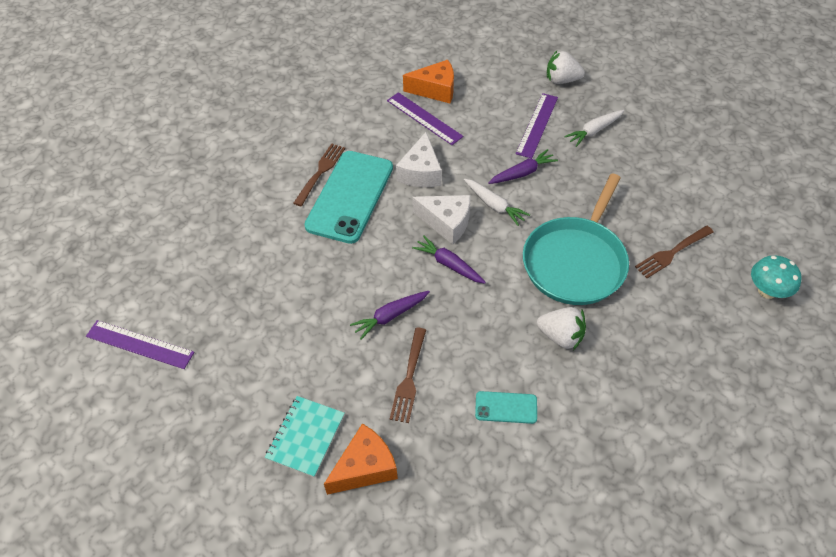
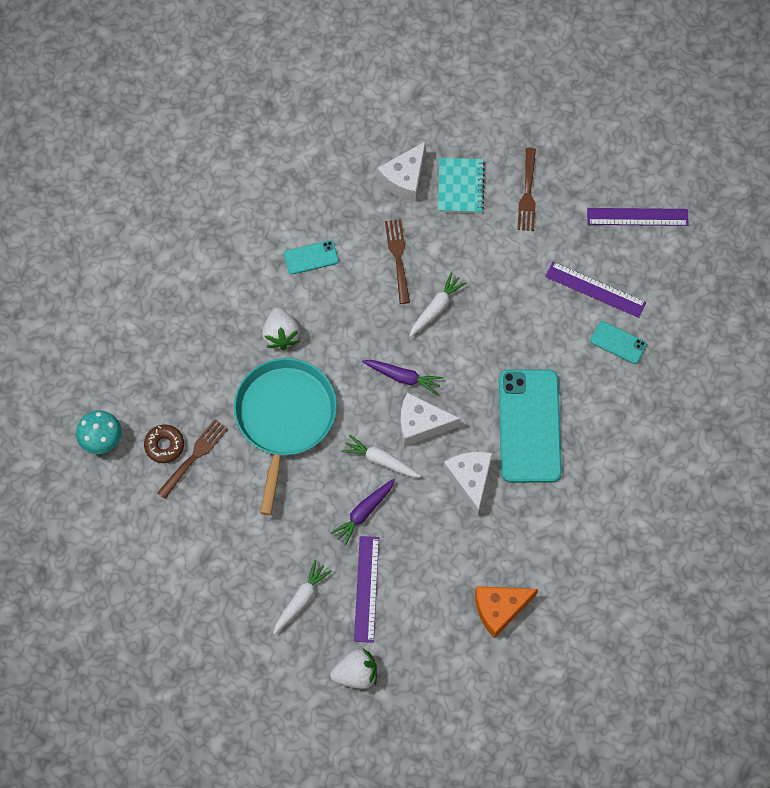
camera: 160 degrees right, 15 degrees up
(233, 238) = (618, 342): none -> turquoise phone
(320, 172) = (574, 446): brown fork -> brown fork (527, 192)
(365, 467) = (405, 178): orange cheese -> white cheese
(390, 316) = (436, 308): purple carrot -> white carrot
(424, 118) = (495, 559): purple ruler -> purple ruler (595, 290)
(561, 336) = (281, 335): white strawberry -> white strawberry turned 105 degrees counterclockwise
(701, 269) = (164, 445): none -> brown donut

